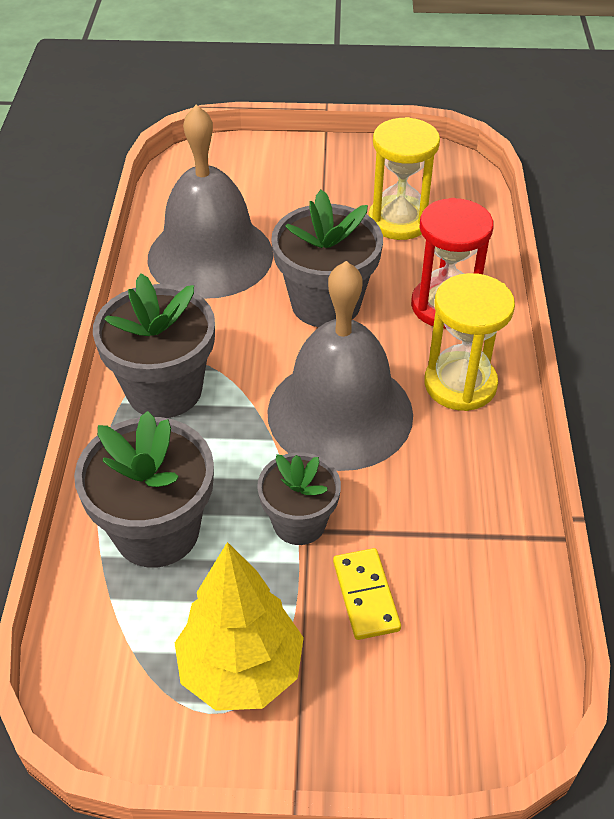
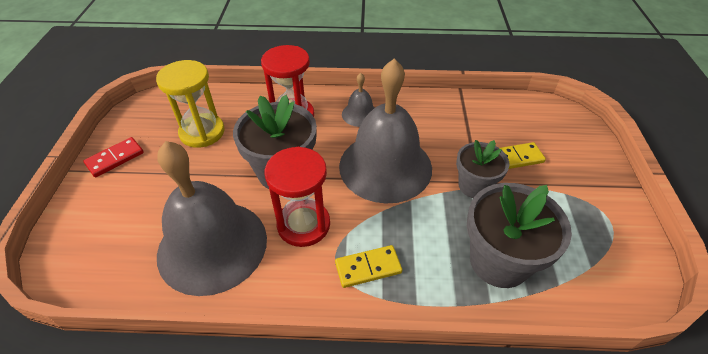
camera: 90 degrees left, 0 degrees up
(164, 390) = (368, 267): grey flower pot -> yellow domino
(235, 328) = (303, 224): none -> red hourglass
(241, 670) = (580, 211): yellow tree -> none
(345, 159) = (115, 158): none -> red domino
(460, 384) = (360, 114): yellow hourglass -> grey bell

